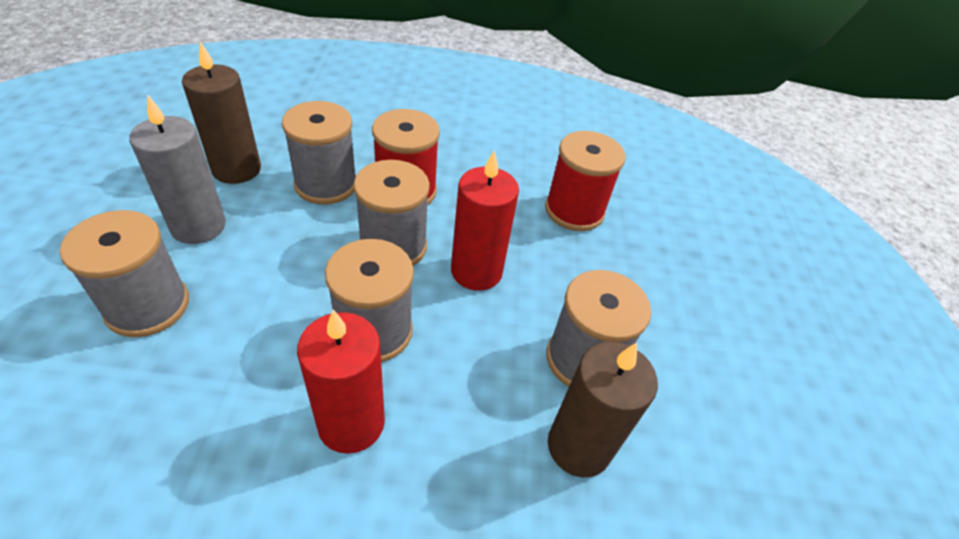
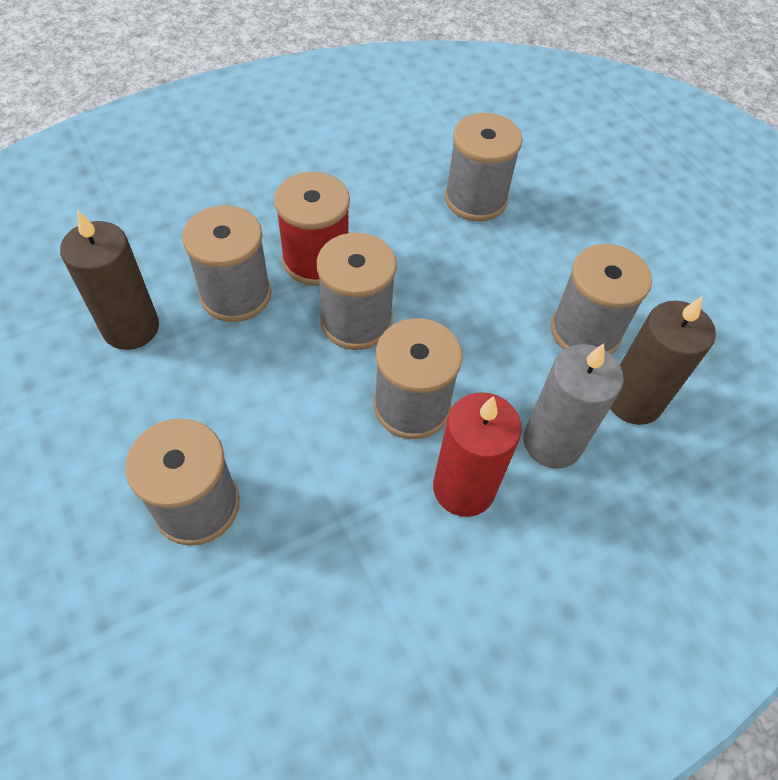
camera: 30 degrees left, 10 degrees up
(198, 226) = (159, 406): grey candle -> grey candle (552, 442)
(476, 271) = (445, 304): red candle -> none
(574, 211) = (475, 199): red spool -> grey spool

